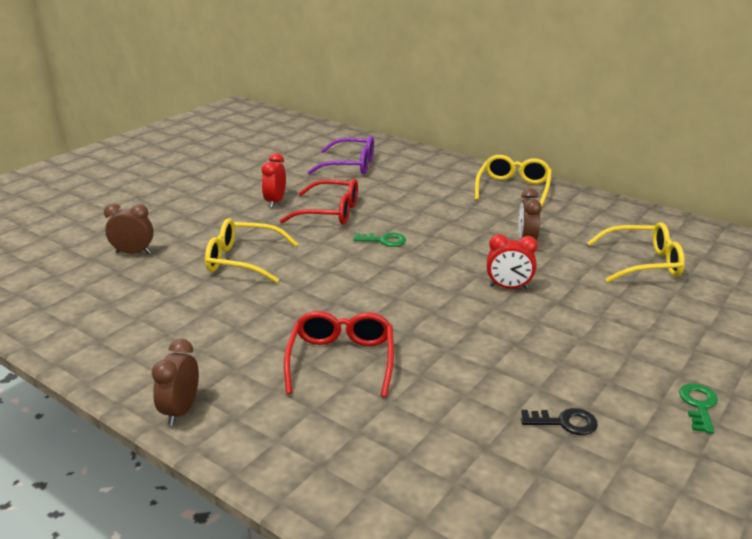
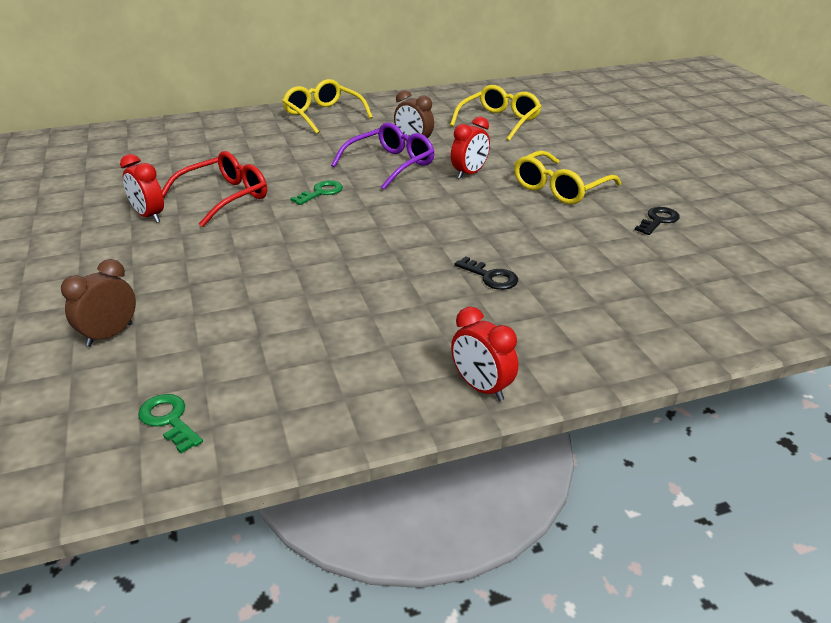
camera: 55 degrees left, 5 degrees up
(181, 410) = (481, 388): brown clock -> red clock
(243, 260) = (243, 271): yellow glasses -> yellow glasses (560, 188)
(341, 360) = (490, 277): red glasses -> black key
(350, 165) = (146, 157): purple glasses -> purple glasses (390, 165)
(699, 405) = (677, 174): green key -> green key (169, 420)

